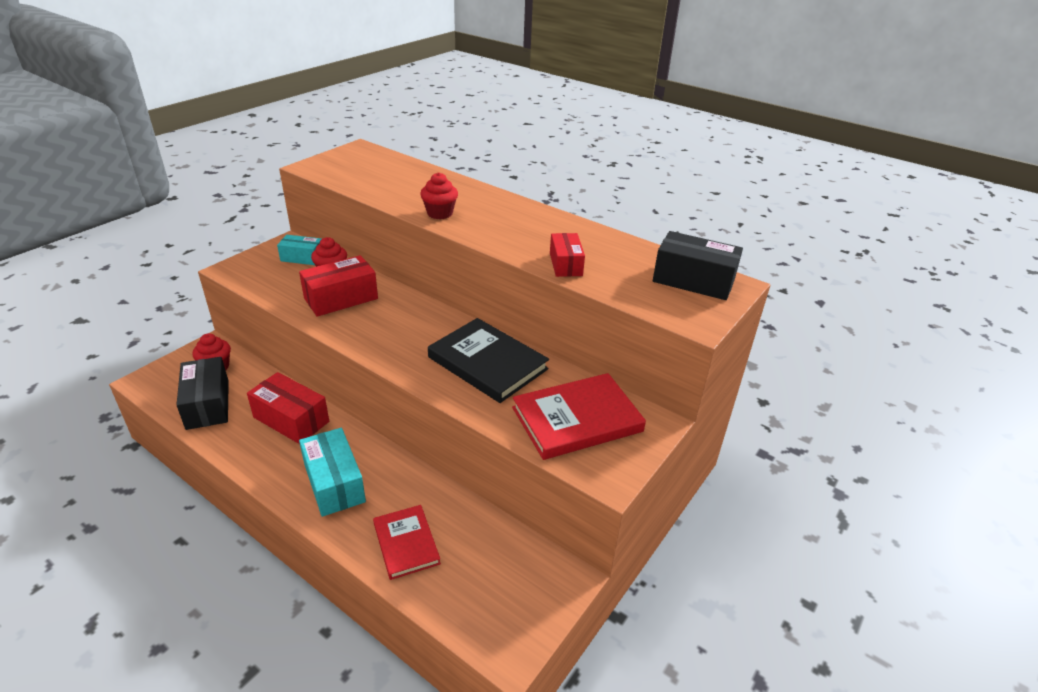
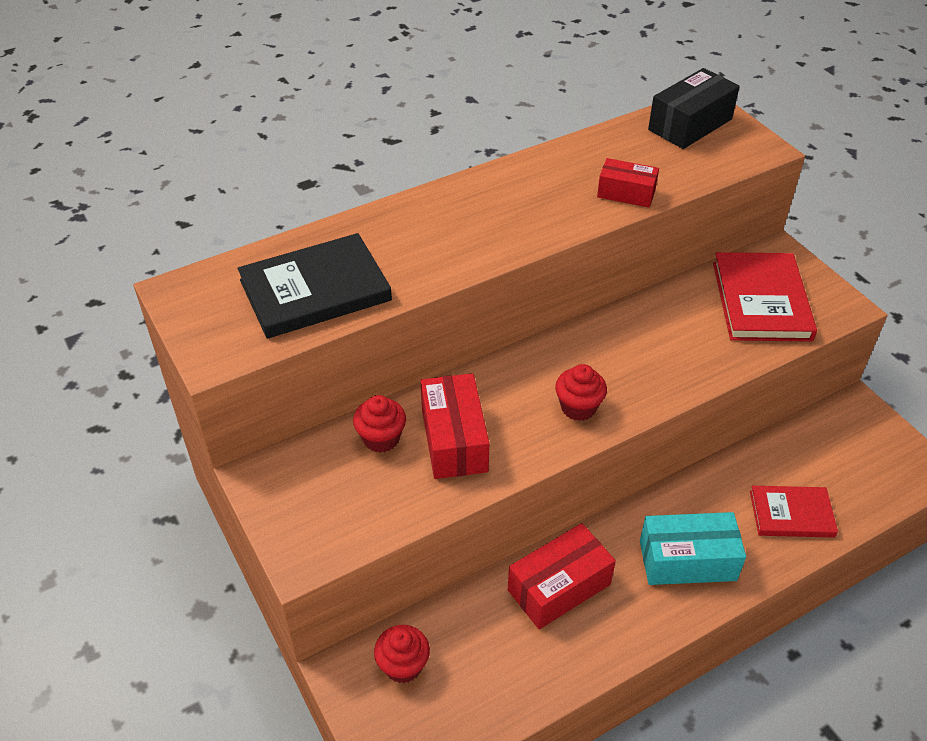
camera: 65 degrees left, 10 degrees up
(207, 404) = (488, 683): black box -> none
(302, 258) = (316, 465): turquoise box -> none
(440, 213) = (454, 256): red cupcake -> red cupcake (578, 407)
(487, 363) = (649, 338): black book -> black book (315, 290)

